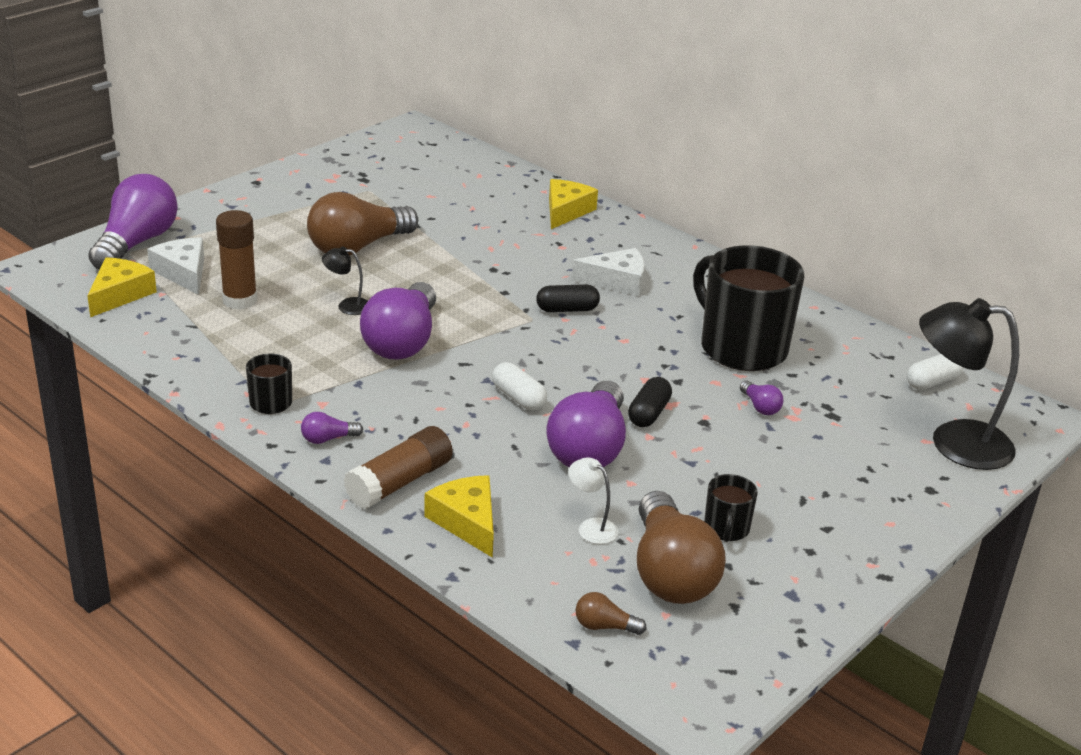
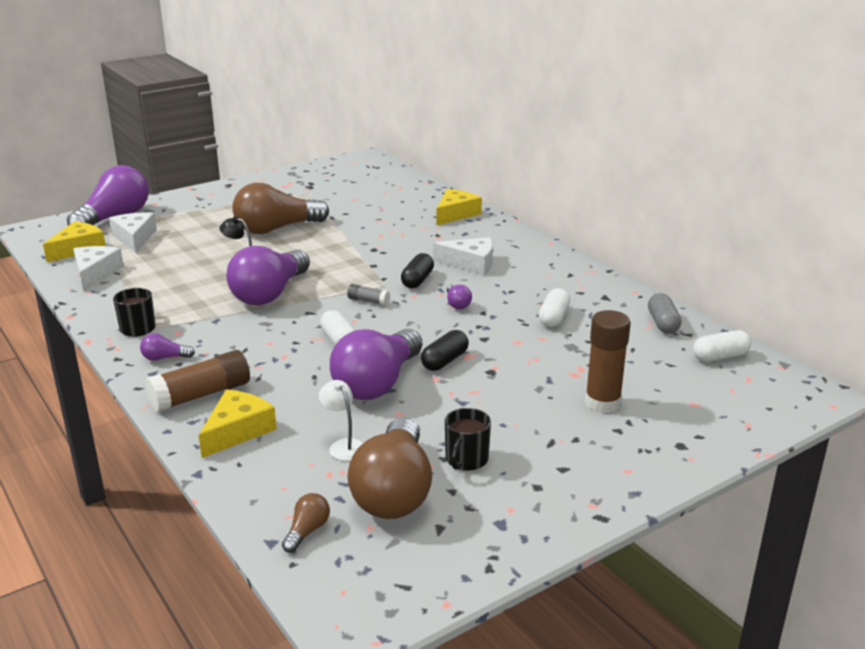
camera: 15 degrees right, 5 degrees down
(166, 329) = (95, 273): none -> white cheese
(240, 300) = (163, 258): brown glue stick -> brown glue stick (602, 403)
(467, 521) = (238, 431): yellow cheese -> yellow cheese turned 45 degrees clockwise
(524, 342) = (368, 301): none -> grey glue stick
(567, 309) = (417, 280): black capsule -> black capsule turned 75 degrees counterclockwise
(604, 626) = (307, 531): brown light bulb -> brown light bulb turned 90 degrees clockwise
(741, 348) = (553, 318): black mug -> white capsule
(760, 407) = (548, 364): purple light bulb -> purple light bulb (457, 304)
(859, 345) = (662, 323): none -> grey capsule
(954, 443) = (721, 408): black lamp -> none

